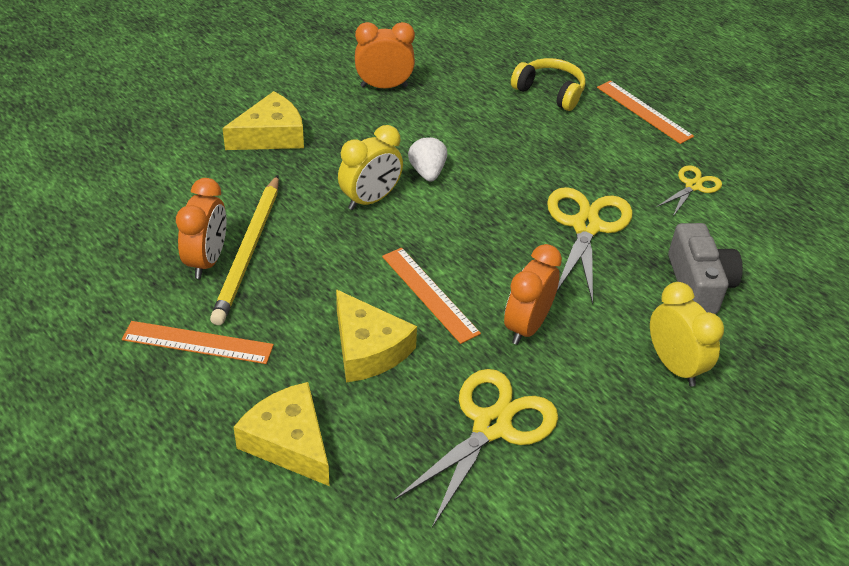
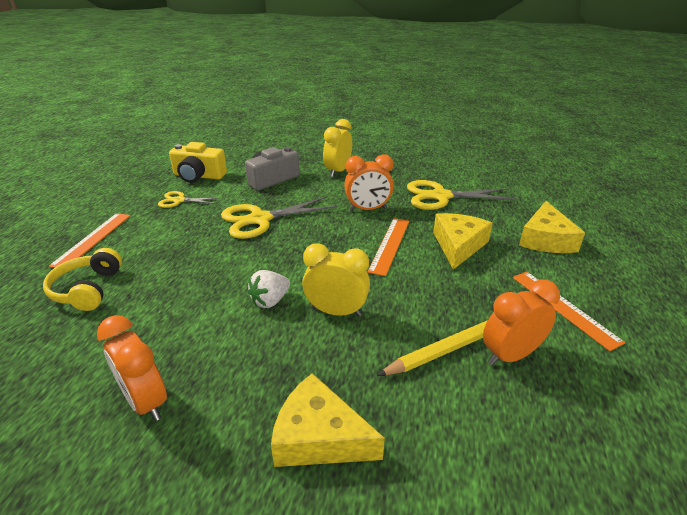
camera: 125 degrees left, 10 degrees down
(763, 224) = (198, 176): none -> yellow camera

